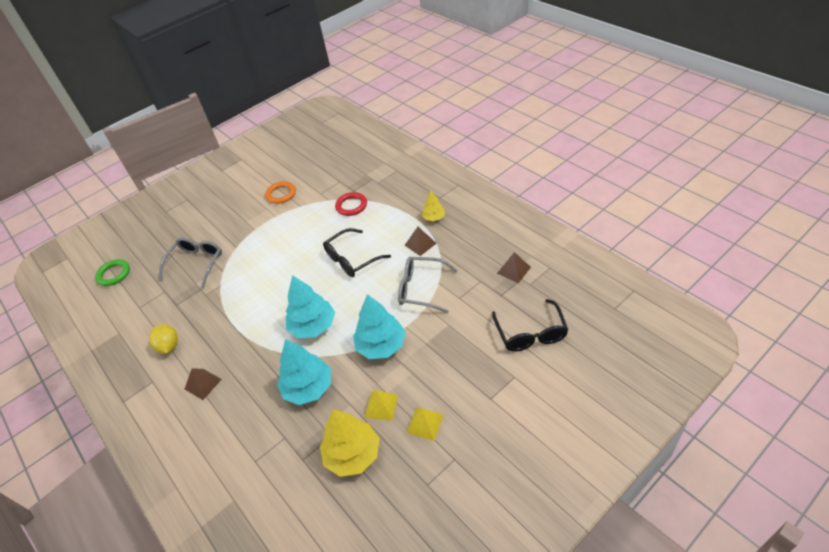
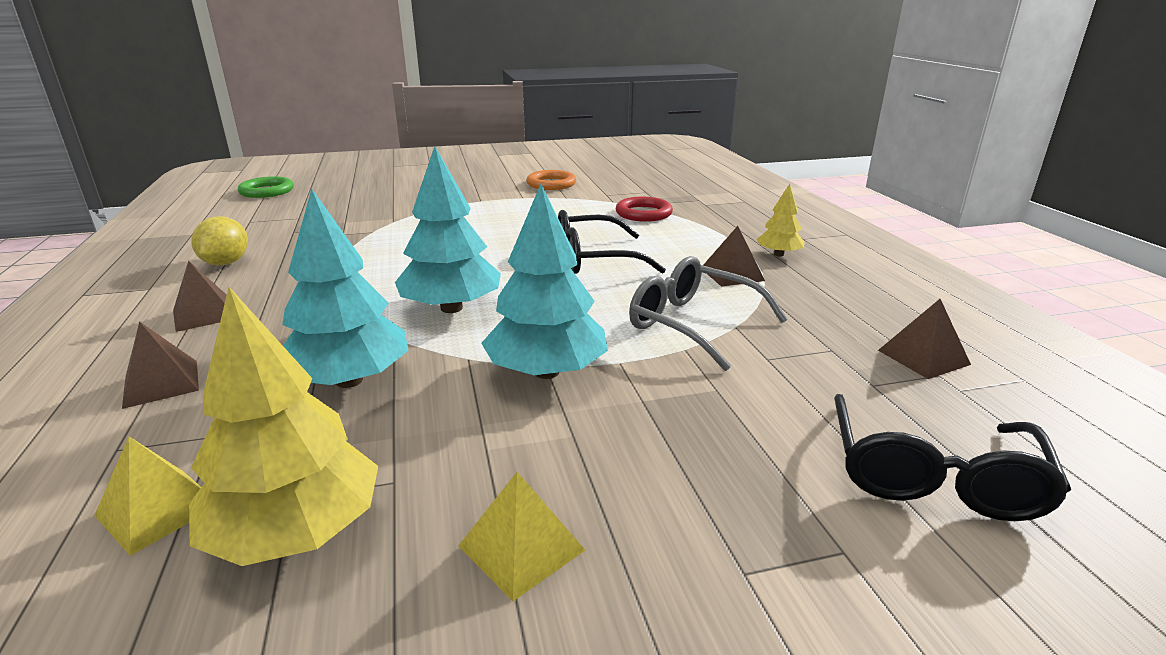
camera: 20 degrees right, 20 degrees down
(196, 263) = (370, 207): grey glasses -> none
(233, 427) = (161, 383): none -> brown pyramid
(381, 406) = (452, 466): yellow pyramid -> yellow pyramid (158, 510)

